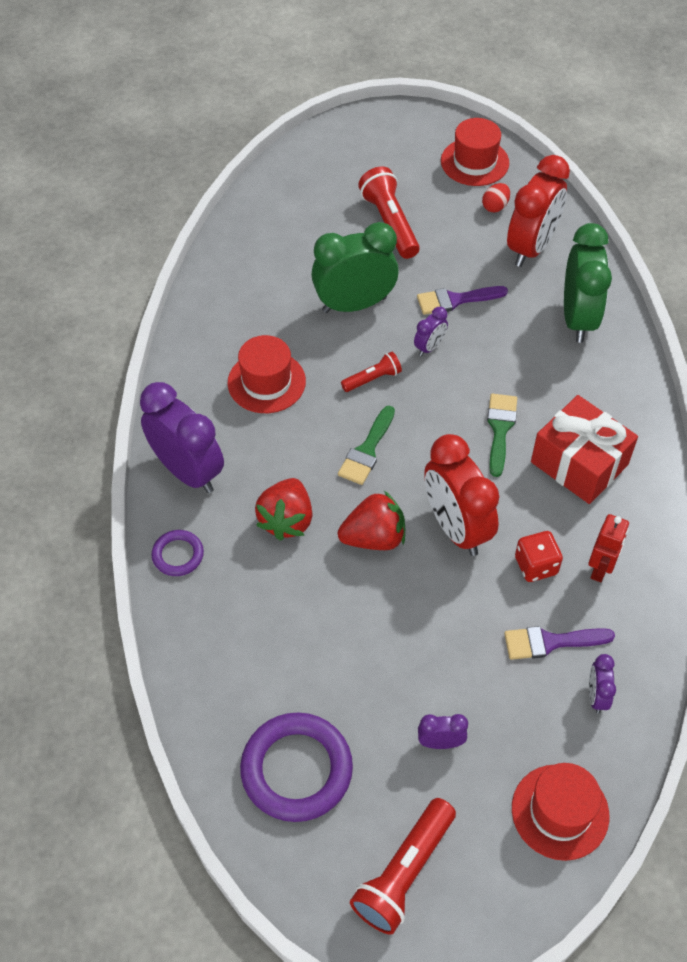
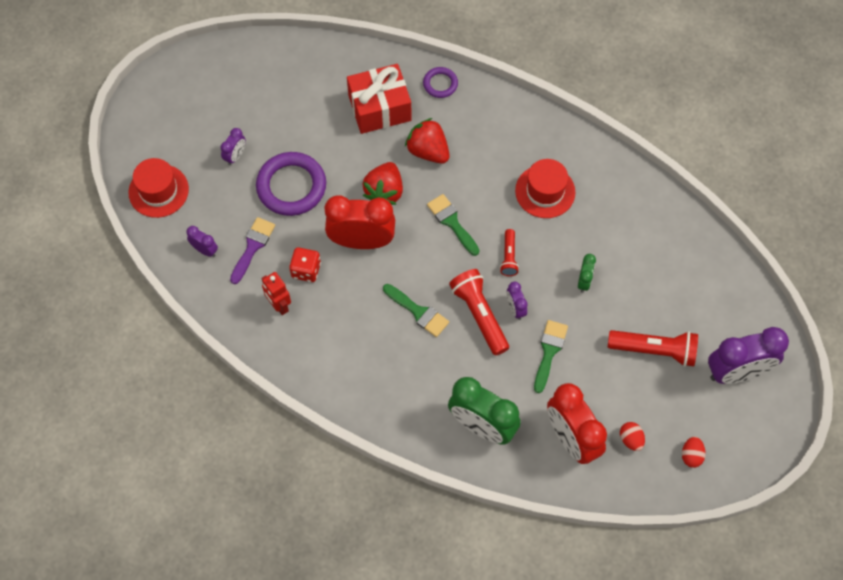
camera: 120 degrees right, 10 degrees up
(188, 471) = (499, 115): purple clock -> purple clock (736, 372)
(296, 770) = (269, 81): purple ring -> purple ring (291, 186)
(354, 304) = (584, 281): green clock -> green clock, size x0.46
(404, 873) = (182, 102): red flashlight -> red flashlight (479, 315)
(455, 300) = (549, 351): purple brush -> green brush
(474, 162) = (691, 455): red hat -> red egg
(579, 463) = (361, 344): red gift -> red gift (379, 108)

